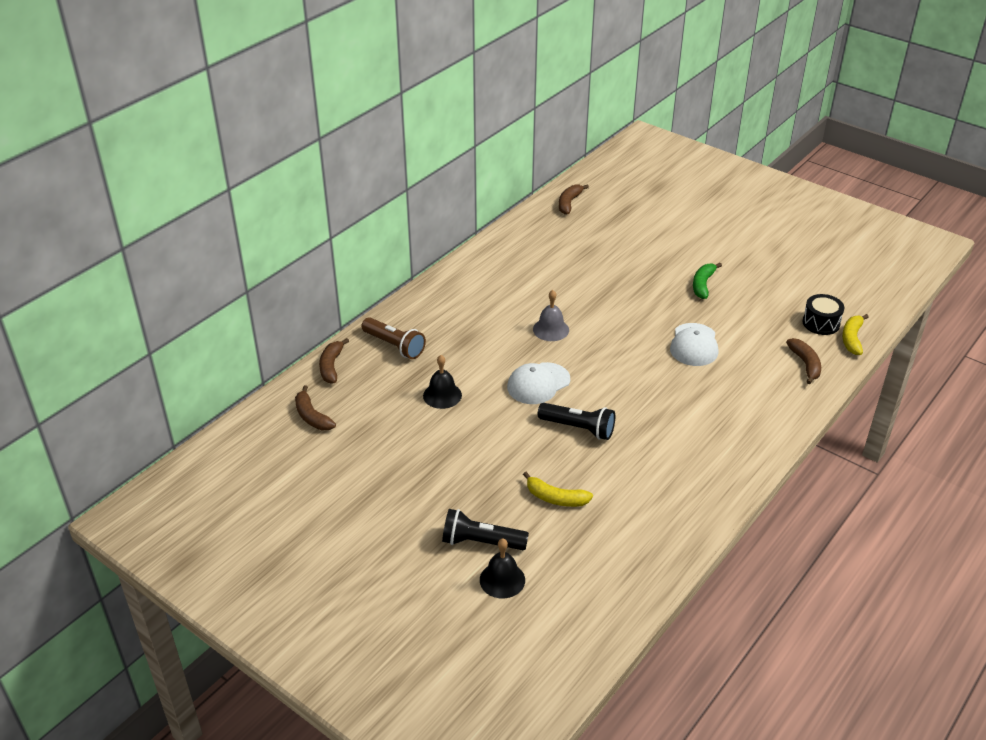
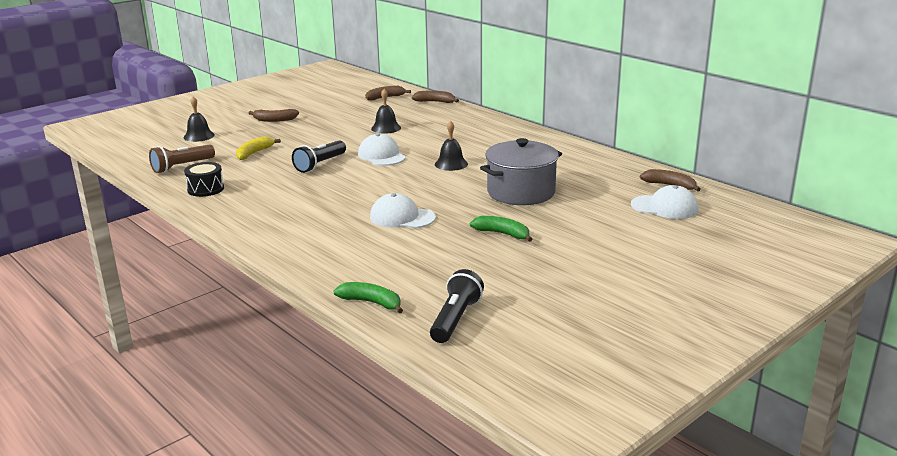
camera: 100 degrees right, 15 degrees down
(394, 346) = (451, 117): brown flashlight -> brown flashlight (181, 167)
(481, 542) = (235, 132): black flashlight -> black flashlight (455, 319)
(551, 329) = (451, 164): grey bell -> black bell
(611, 280) = (521, 192): none -> grey pot
(617, 207) = (664, 207): none -> white cap
(805, 364) = (343, 267): brown banana -> brown banana (274, 120)
(821, 323) = (409, 289): black drum -> black drum (205, 189)
(852, 339) = (371, 302): yellow banana -> green banana

